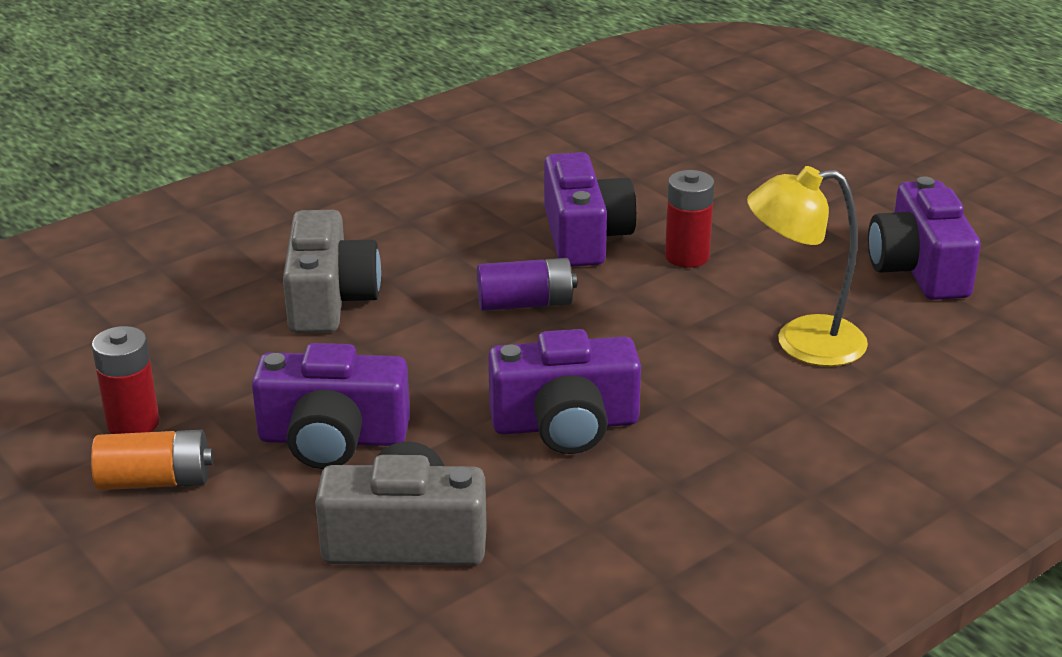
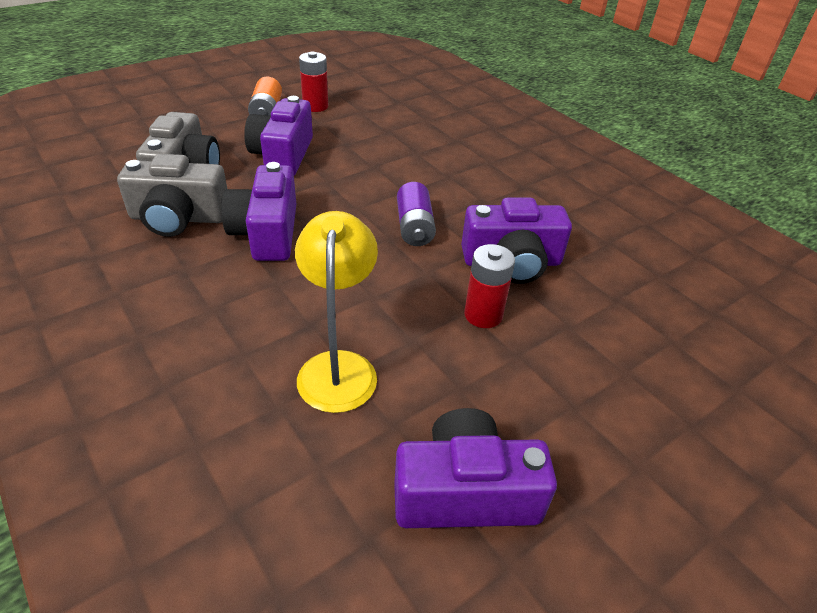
camera: 90 degrees right, 10 degrees up
(329, 299) = (425, 157): grey camera -> grey camera (179, 218)

